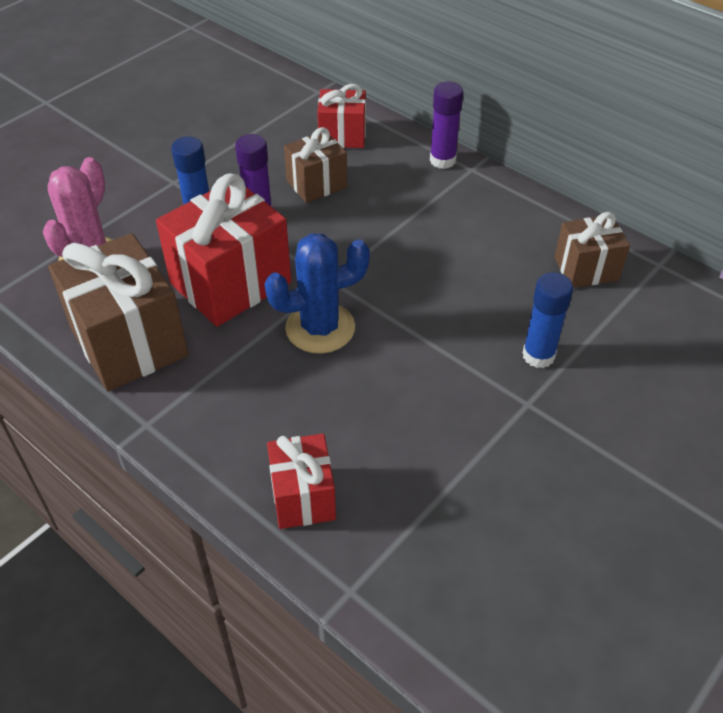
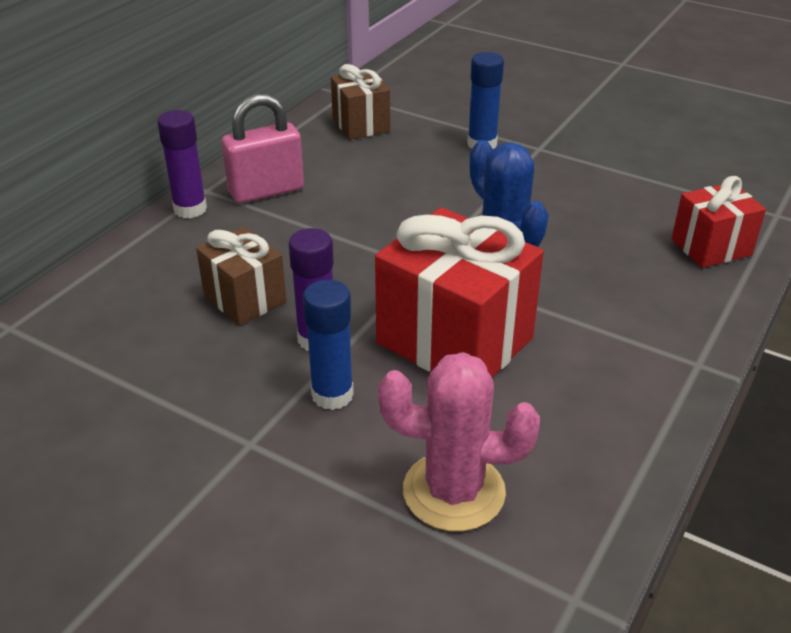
camera: 100 degrees left, 10 degrees down
(129, 342) = (590, 408): brown gift -> none
(342, 136) = (133, 290): red gift -> none
(464, 201) = (266, 191): none -> pink padlock

